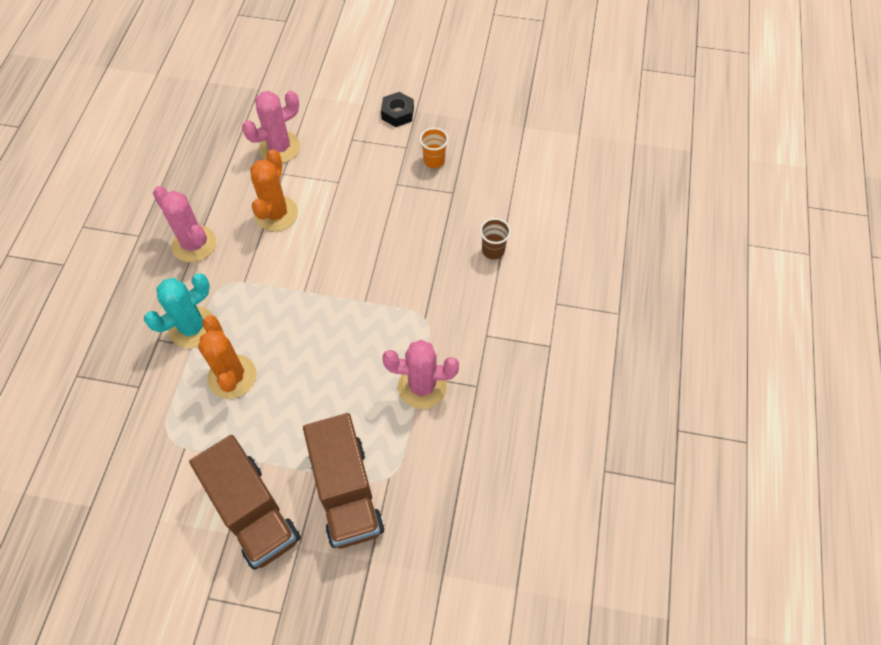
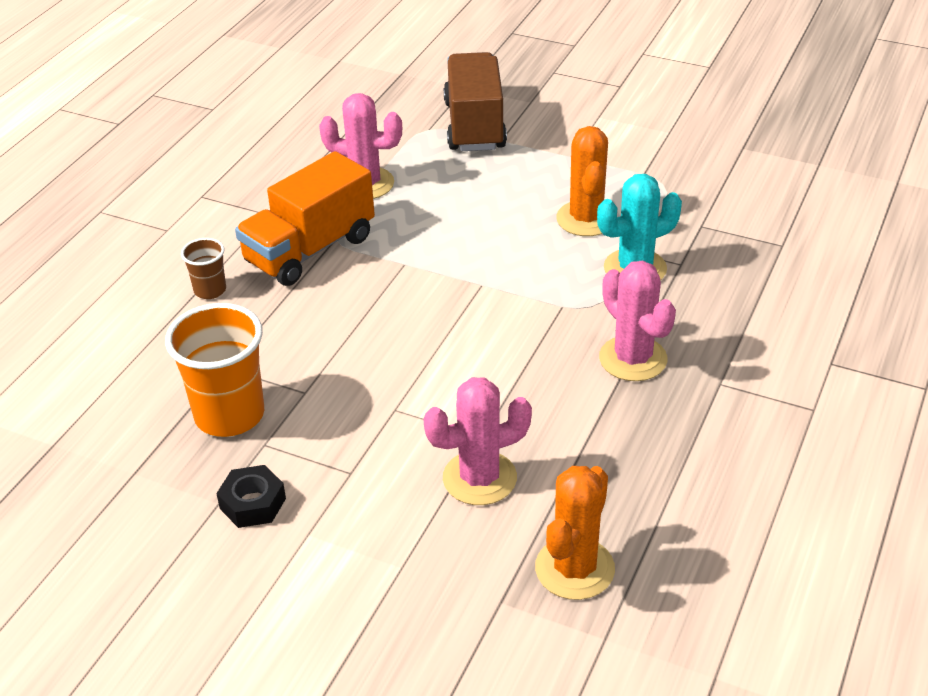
camera: 165 degrees left, 20 degrees down
(253, 512) = (572, 124): brown truck -> none
(276, 214) = (503, 379): orange cactus -> orange cactus (574, 569)
(434, 160) = (229, 415): orange cup -> orange cup, size x1.95
(439, 302) = (309, 250): none -> orange truck

